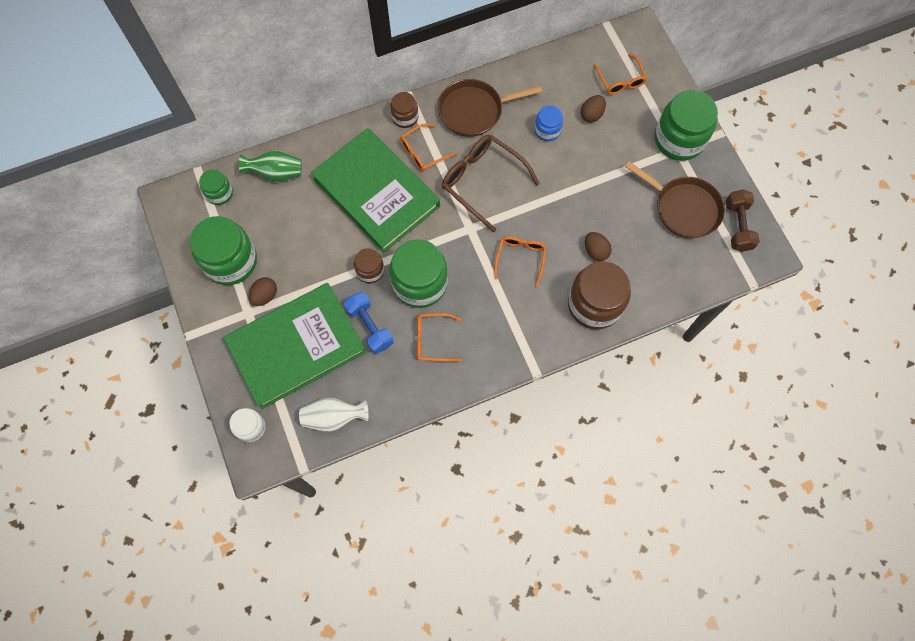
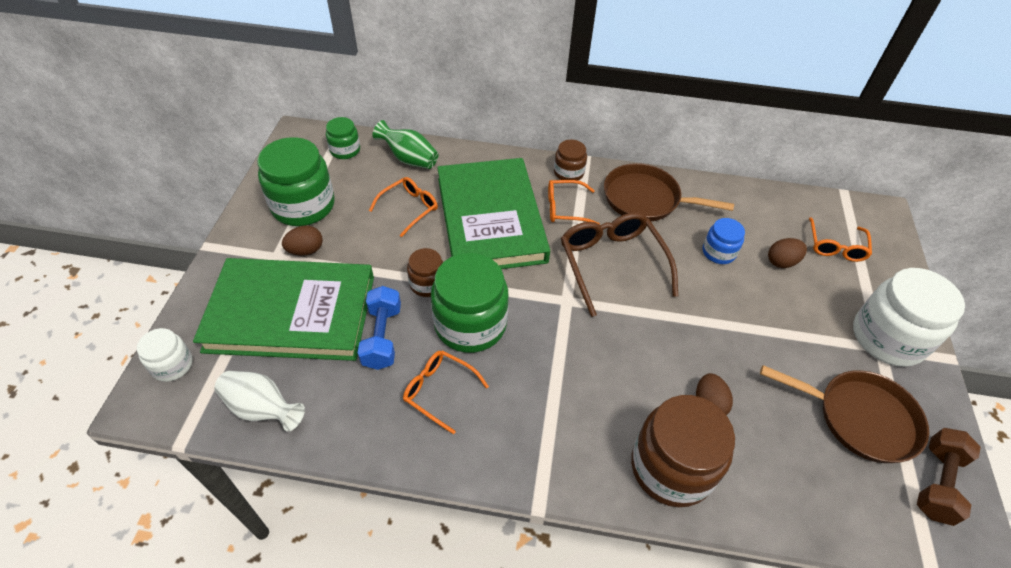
camera: 30 degrees right, 20 degrees down
(520, 259) = (605, 362): orange glasses -> orange glasses (409, 208)
(679, 139) = (887, 338): green jar -> white jar
(683, 208) = (860, 418): brown pan -> brown pan turned 45 degrees counterclockwise

